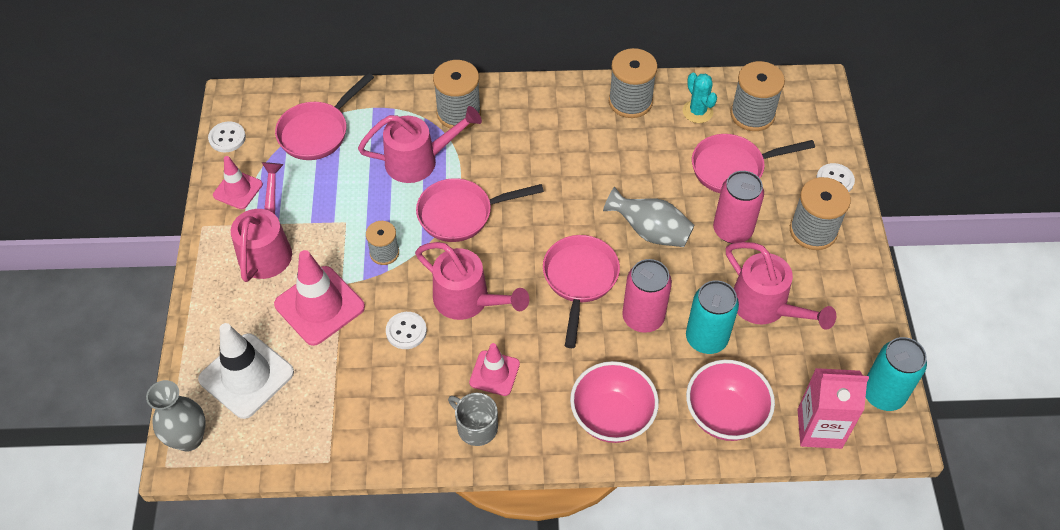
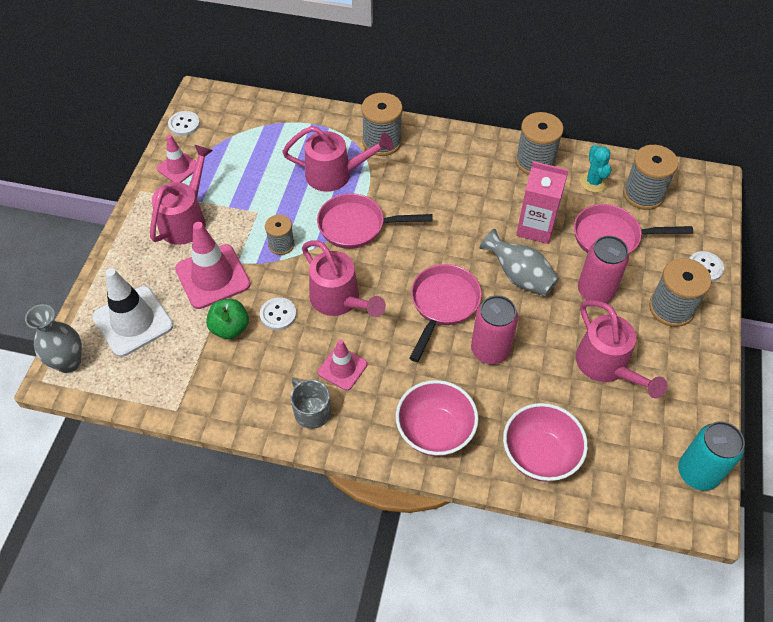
camera: 15 degrees right, 0 degrees up
(317, 132) = (259, 134): pink pan -> none
(358, 358) = (230, 328): none -> green apple
(706, 338) = (543, 382): turquoise can -> none
(819, 428) = (626, 490): pink carton -> pink carton (535, 228)

